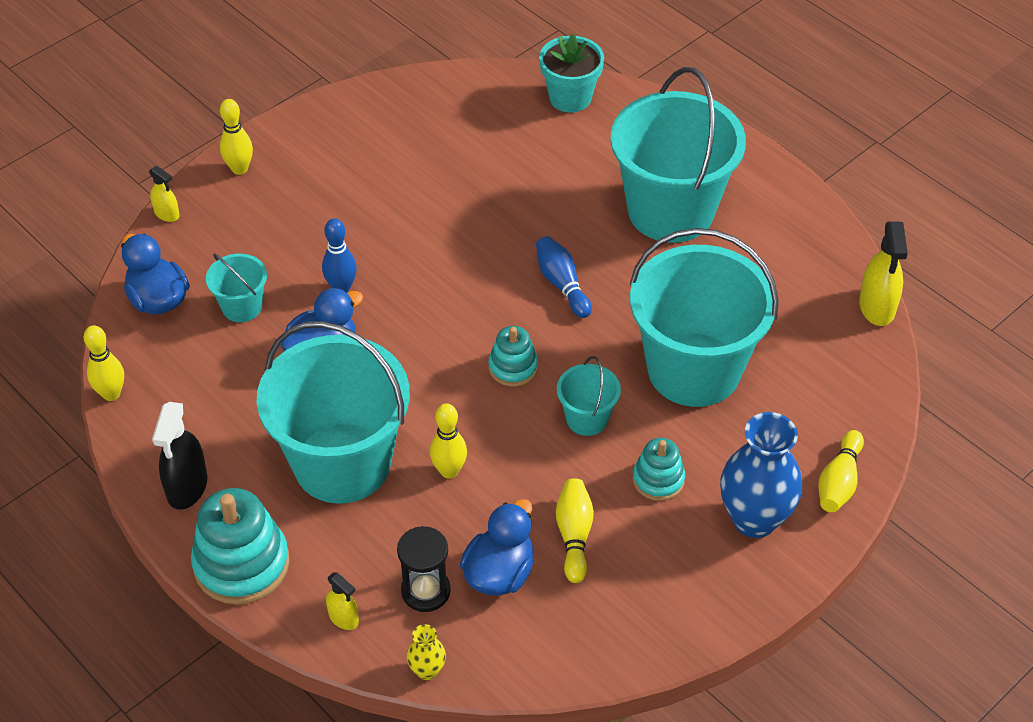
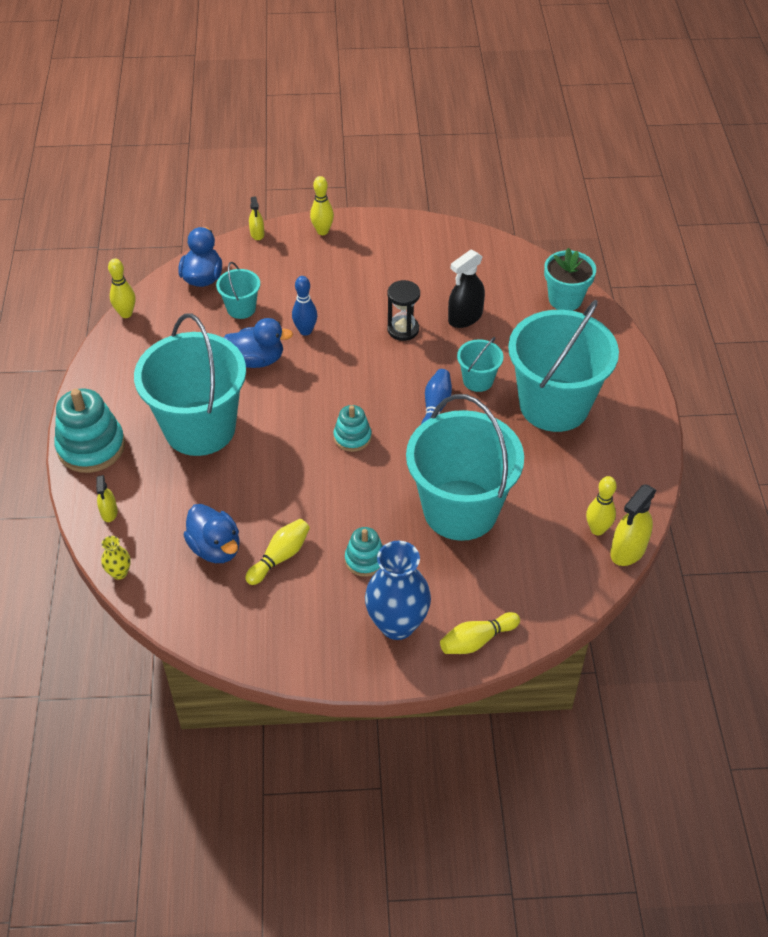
camera: 40 degrees right, 0 degrees up
(187, 486) = (109, 387): black spray bottle -> black spray bottle (465, 317)
(425, 591) = (166, 529): black hourglass -> black hourglass (403, 329)
(449, 471) = (251, 472): yellow bowling pin -> yellow bowling pin (597, 529)
(499, 573) = (215, 548): blue duck -> blue duck turned 75 degrees clockwise
(587, 418) = (362, 495): turquoise bucket -> turquoise bucket (478, 380)

